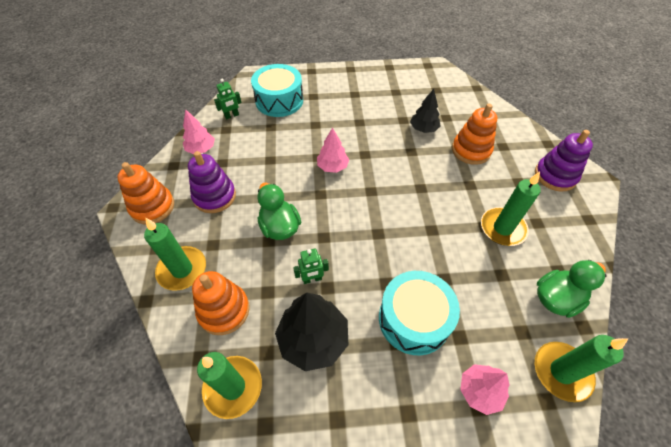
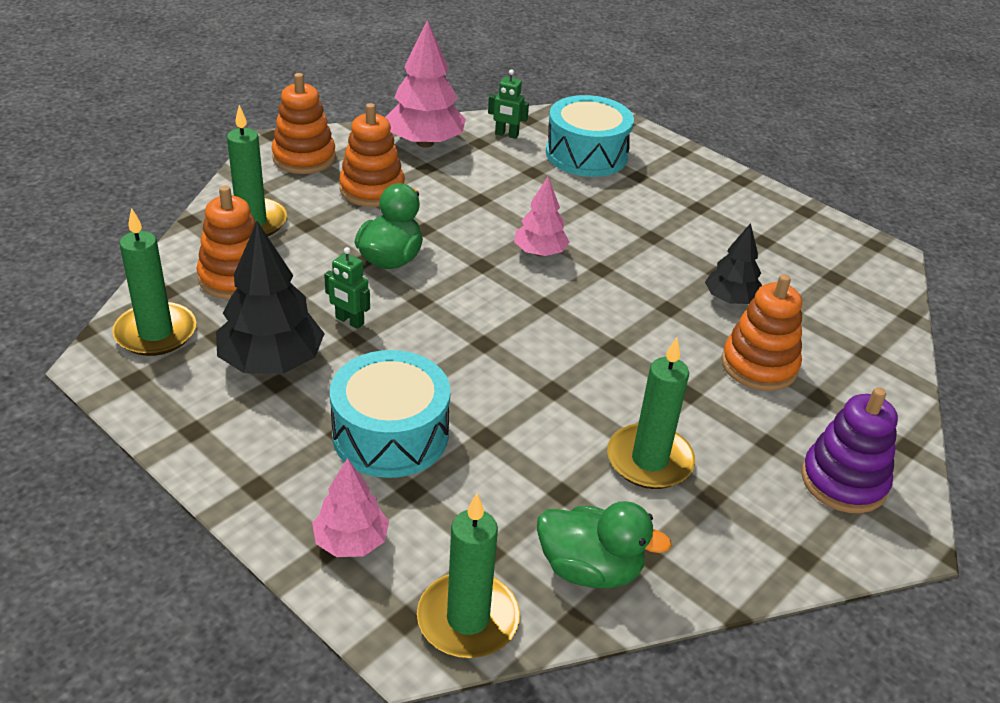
camera: 45 degrees right, 15 degrees down
(201, 149) = (425, 143): pink tree -> pink tree, size x1.65
(214, 196) = (372, 189): purple stacking toy -> orange stacking toy

